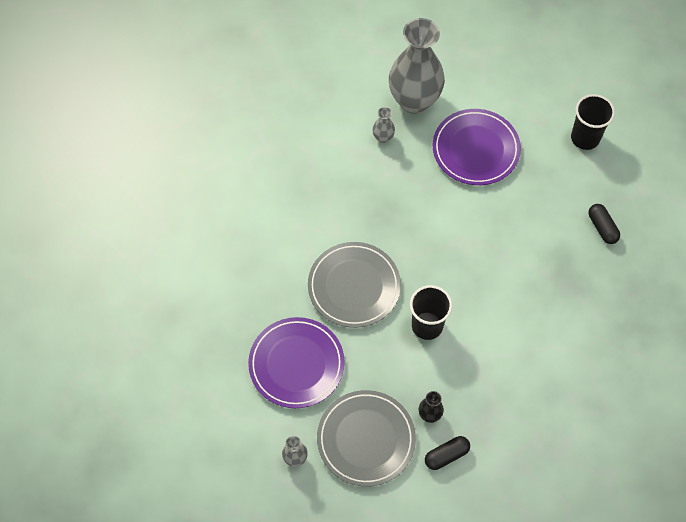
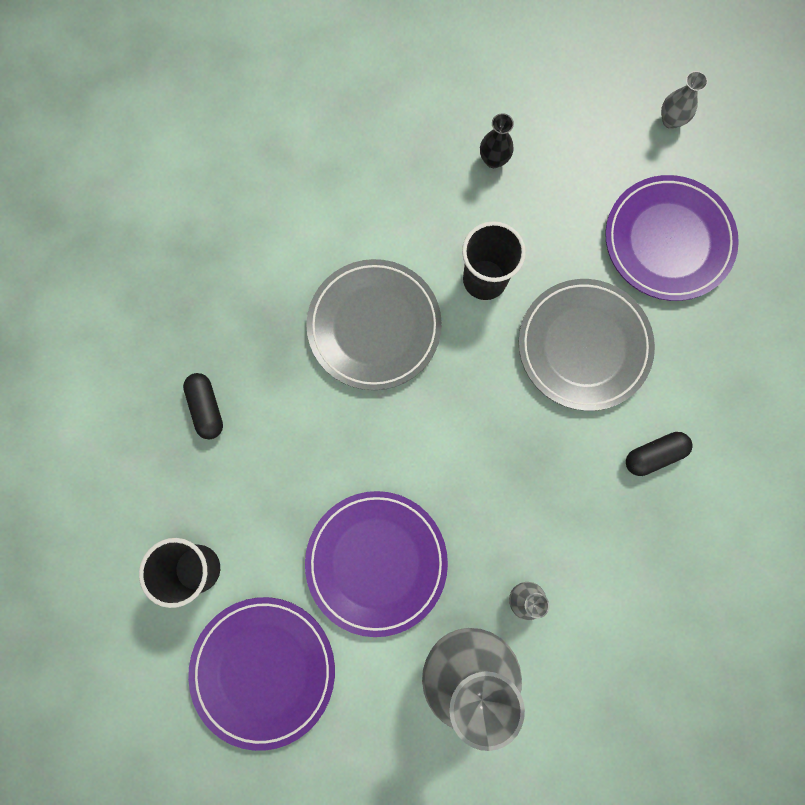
camera: 175 degrees left, 15 degrees up
(366, 439) = (579, 136): grey plate -> grey plate (374, 326)
(446, 455) = (477, 108): black capsule -> black capsule (654, 455)
(533, 90) = (263, 670): none -> purple plate

